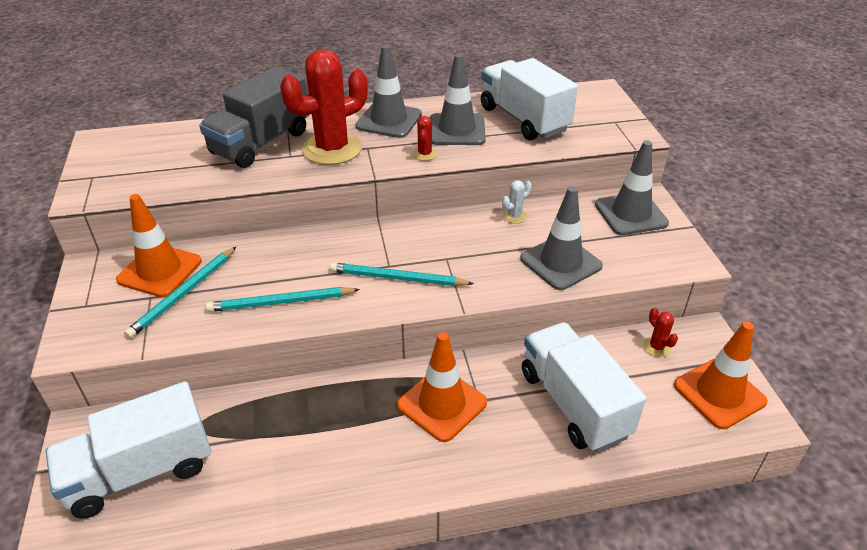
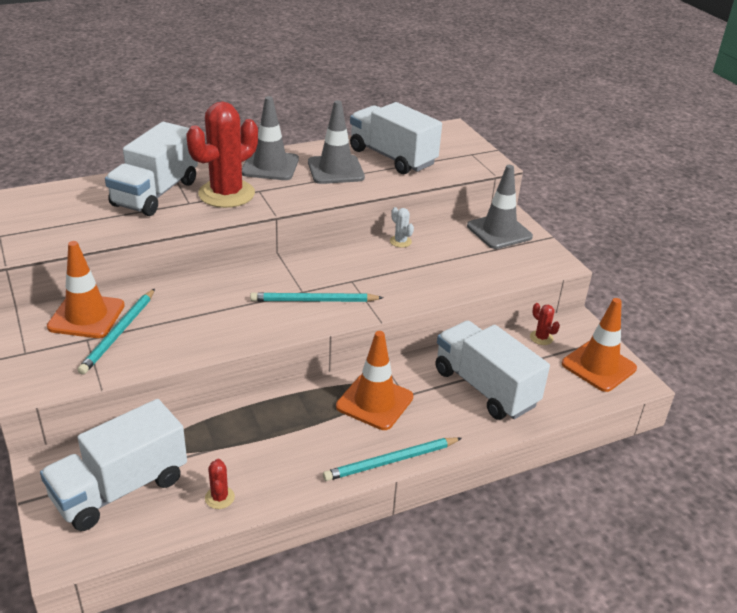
camera: 15 degrees left, 5 degrees down
(260, 143) = (155, 193): grey truck -> white truck
(281, 302) = (215, 330): turquoise pencil -> turquoise pencil (391, 461)
(425, 154) = (314, 192): red cactus -> red cactus (219, 498)
(514, 216) = (400, 241): white cactus -> white cactus turned 75 degrees counterclockwise
(560, 262) = (451, 275): grey traffic cone -> none

